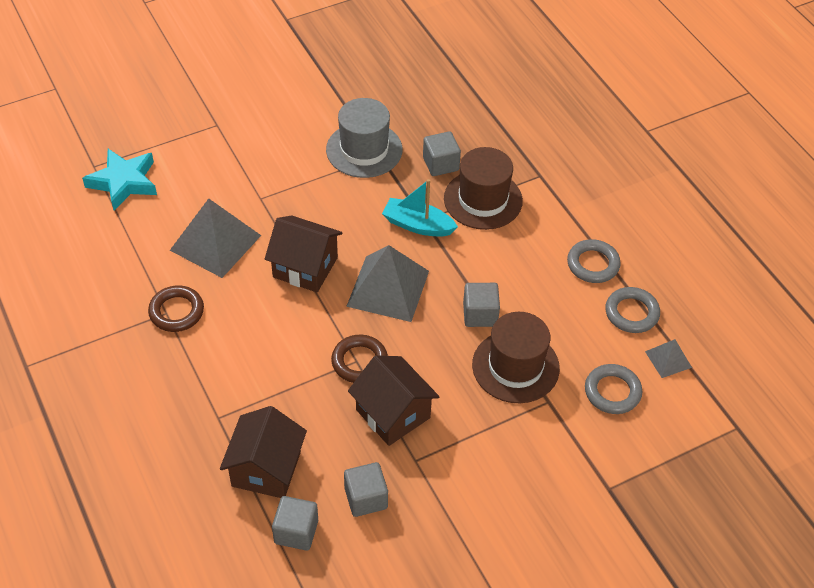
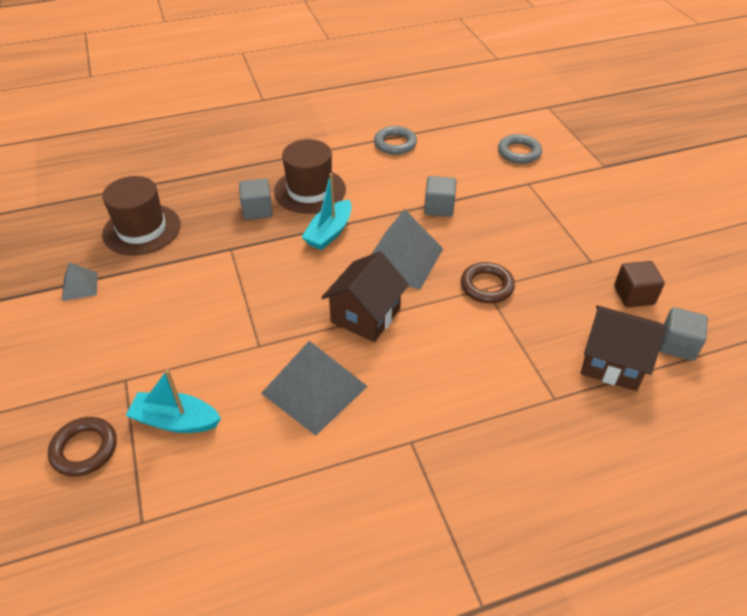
camera: 80 degrees left, 5 degrees down
(123, 182) = (186, 484): turquoise star -> none
(176, 311) = (410, 431): brown ring -> brown ring (84, 449)
(179, 163) = (175, 421): none -> turquoise boat
(364, 150) = (218, 259): grey hat -> none
(366, 498) = (634, 295): grey cube -> brown cube
(393, 414) = (544, 270): brown house -> none
(515, 366) = (494, 195): brown hat -> brown hat (142, 229)
(631, 313) = (445, 133): grey ring -> none
(668, 359) = (489, 124): grey pyramid -> grey pyramid (80, 286)

